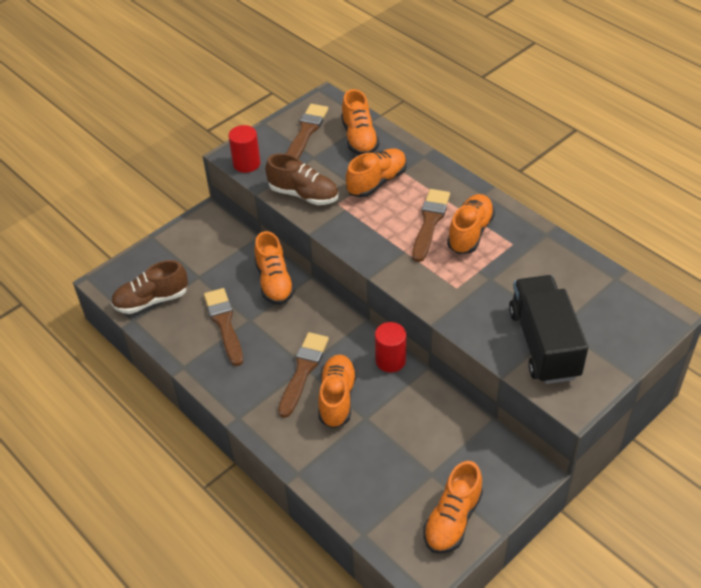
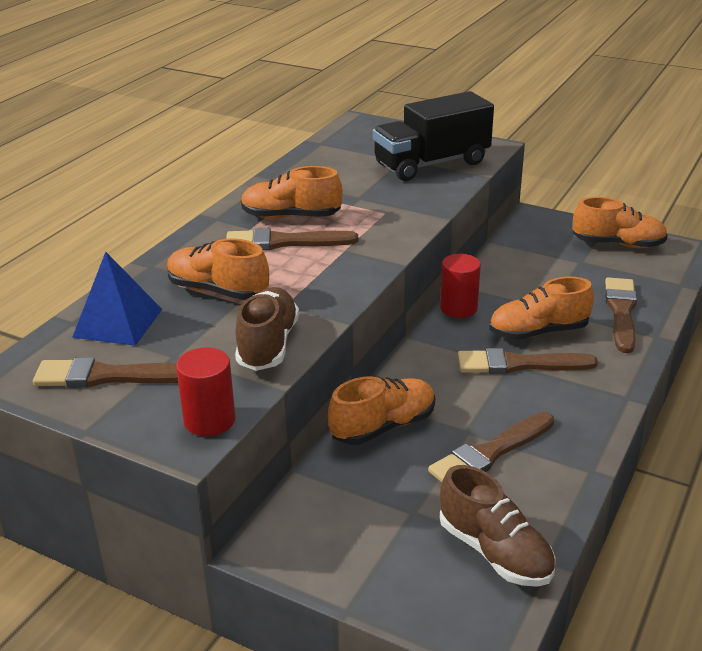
camera: 110 degrees left, 15 degrees down
(340, 465) = (621, 312): none -> brown brush
(359, 138) = (118, 323): orange shoe -> blue pyramid

